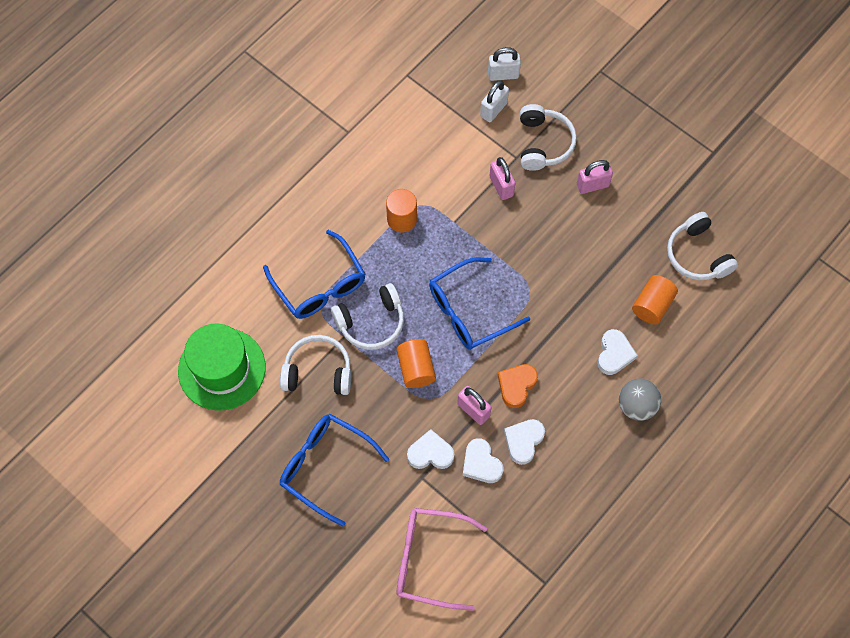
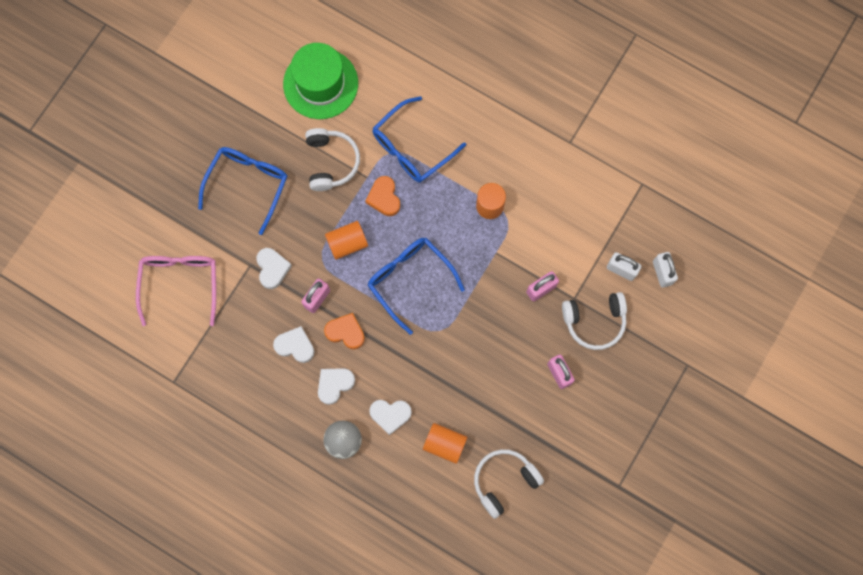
camera: 80 degrees right, 10 degrees up
(371, 322) = (384, 198): white headphones -> orange heart
(481, 463) = (269, 313): white heart -> white heart (334, 384)

